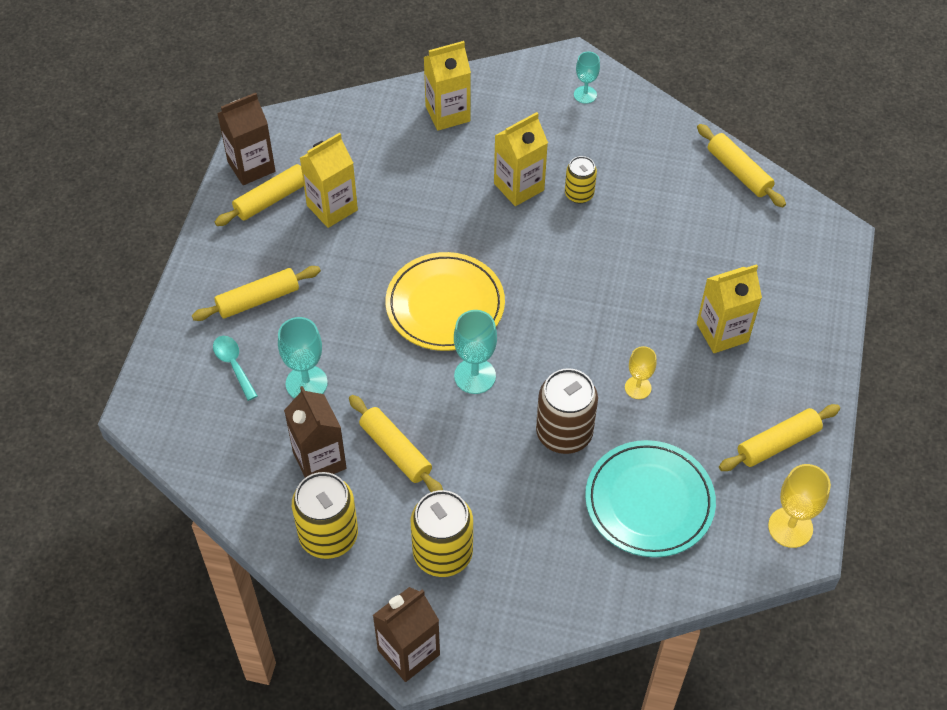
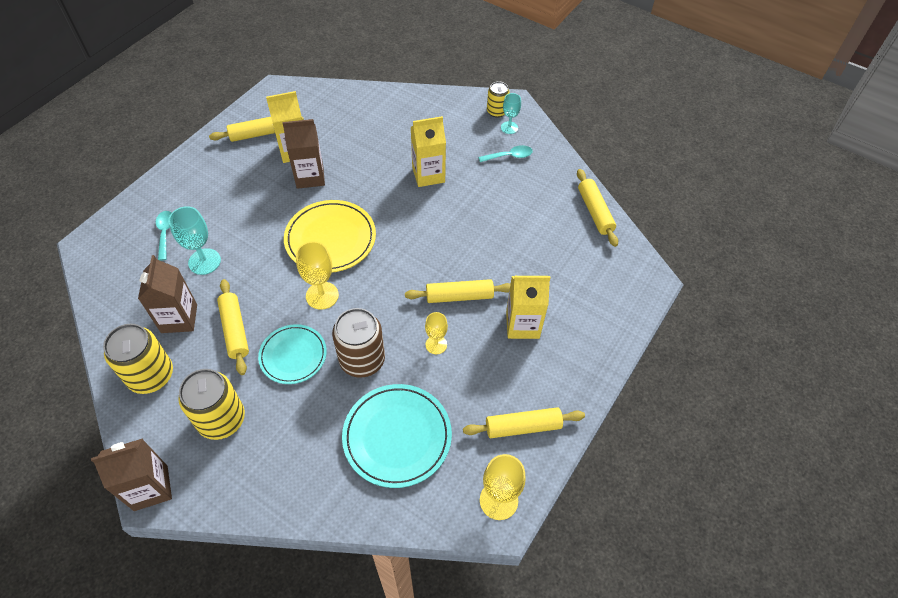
camera: 20 degrees right, 0 degrees up
(251, 166) = (258, 110): brown carton -> brown carton (310, 177)
(258, 299) = (208, 195): yellow rolling pin -> yellow rolling pin (459, 296)
(447, 114) = (407, 113): yellow carton -> none
(475, 376) = (322, 295): turquoise goblet -> yellow goblet
(482, 455) = (293, 355): none -> turquoise plate
(579, 194) = (468, 192): yellow can -> yellow can (496, 111)
(604, 132) = (509, 156): none -> turquoise spoon

